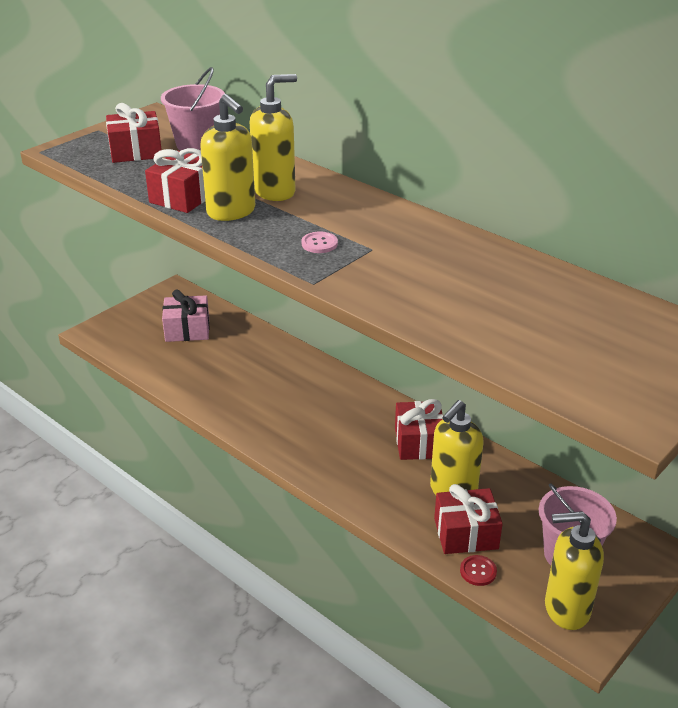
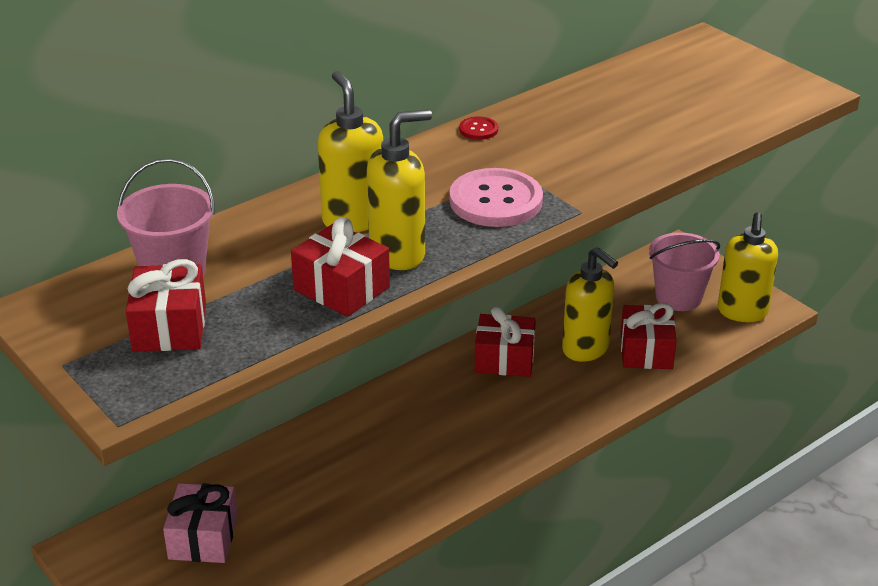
camera: 80 degrees left, 0 degrees up
(319, 244) = (496, 201): pink button -> pink button, size x2.21
(478, 571) = (696, 352): red button -> red button (478, 129)

